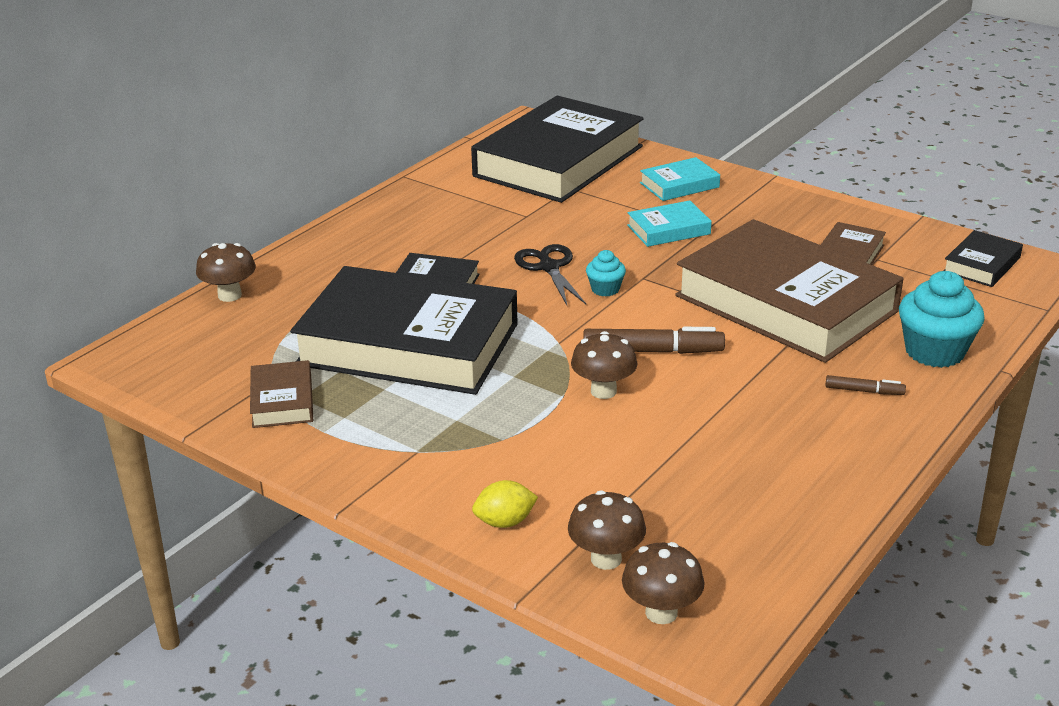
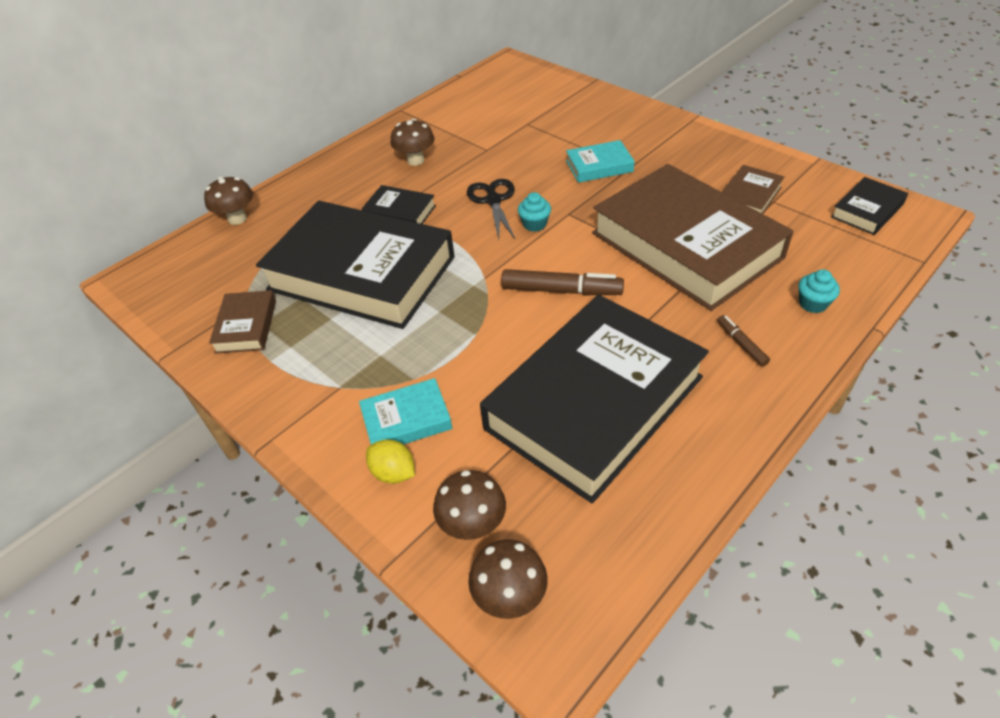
camera: 10 degrees right, 15 degrees up
(505, 522) = (393, 473): yellow lemon -> yellow lemon turned 45 degrees clockwise
(558, 161) = (523, 98): black book -> black book (594, 402)
(603, 391) = (511, 331): brown mushroom -> brown mushroom (415, 160)
(679, 185) = (616, 123): turquoise book -> turquoise book (406, 420)
(863, 391) = (741, 344): brown marker -> brown marker turned 135 degrees counterclockwise
(934, 352) = (813, 304): turquoise cupcake -> turquoise cupcake, size x0.52

